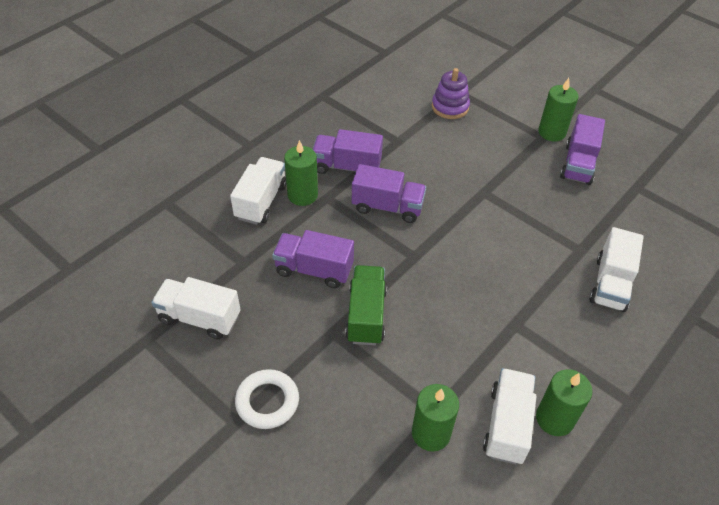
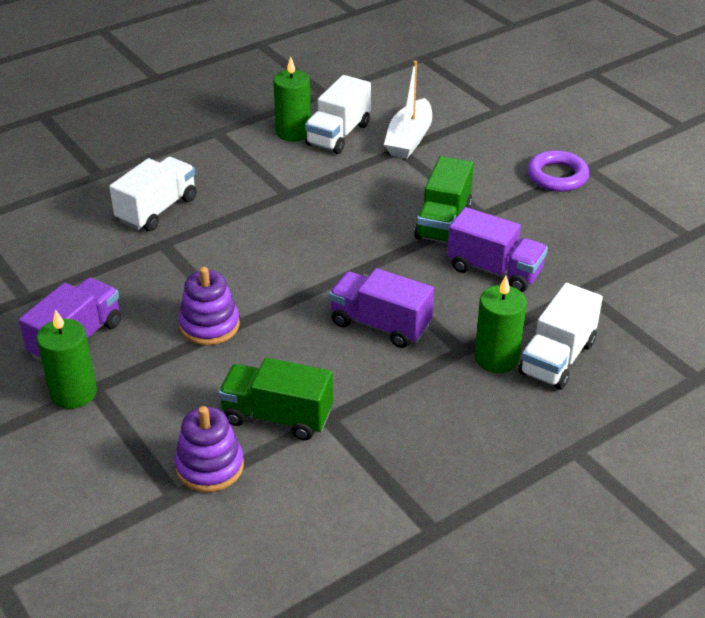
camera: 165 degrees left, 10 degrees down
(199, 318) = (631, 245): white truck -> none
(267, 401) = (557, 176): white ring -> purple ring
(347, 167) = (422, 389): purple truck -> none
(427, 137) = (277, 416): none -> green truck
(431, 433) = (409, 139): green candle -> white boat
(501, 187) = (209, 325): none -> purple stacking toy

